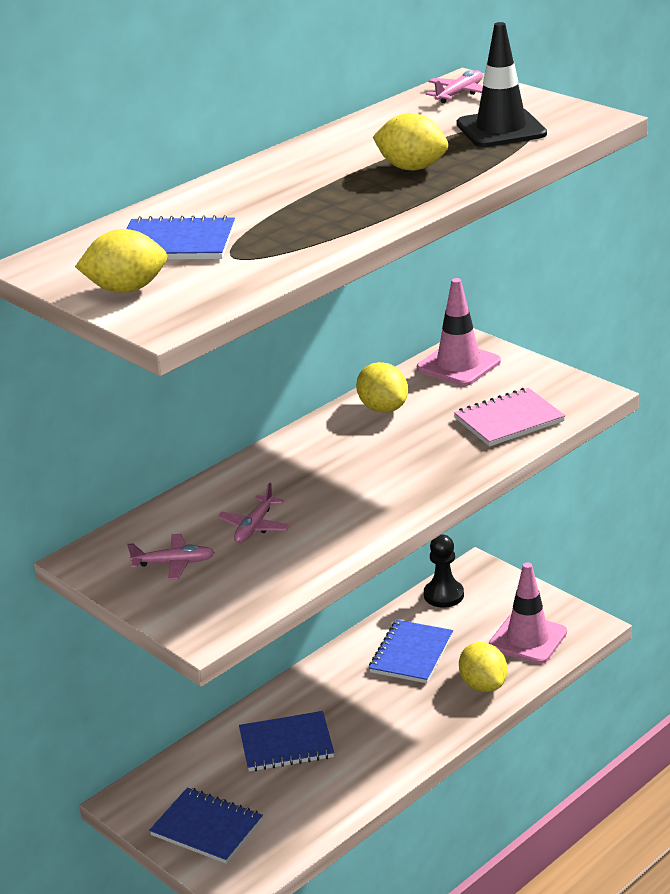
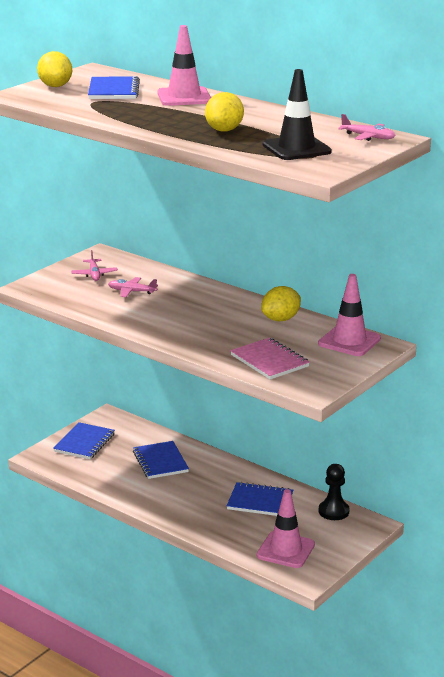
camera: 80 degrees right, 5 degrees down
(237, 194) = (184, 97): none -> pink traffic cone
(483, 685) = (228, 532): yellow lemon -> none

